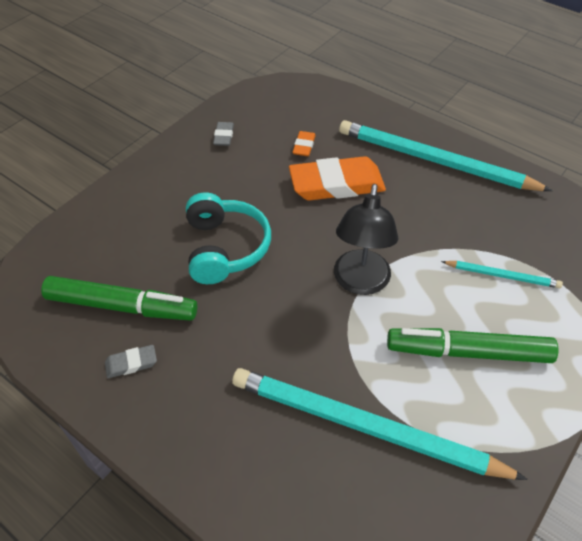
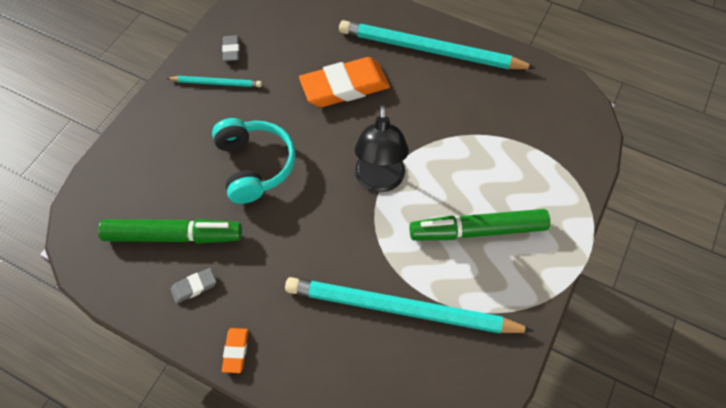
camera: 10 degrees left, 10 degrees up
(304, 146) = (308, 51): orange eraser -> orange eraser (235, 351)
(502, 275) = (499, 156): turquoise pencil -> turquoise pencil (216, 83)

